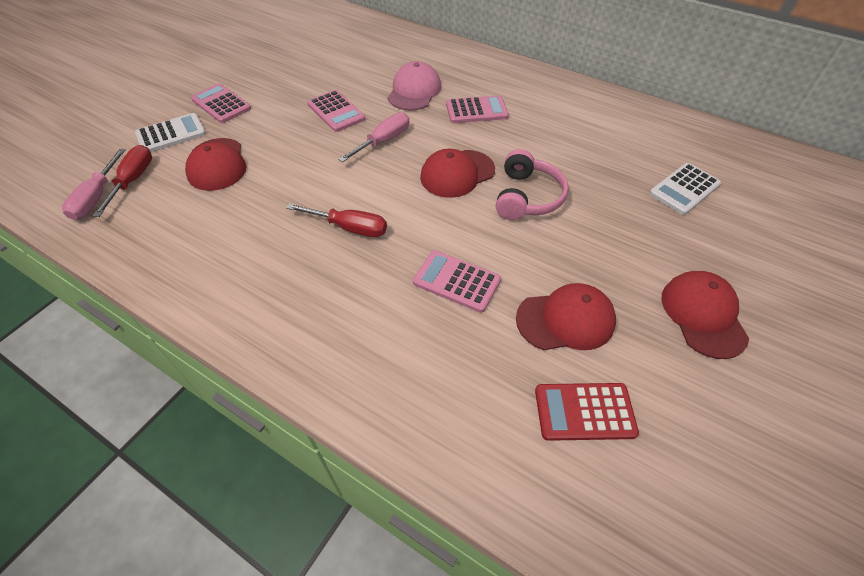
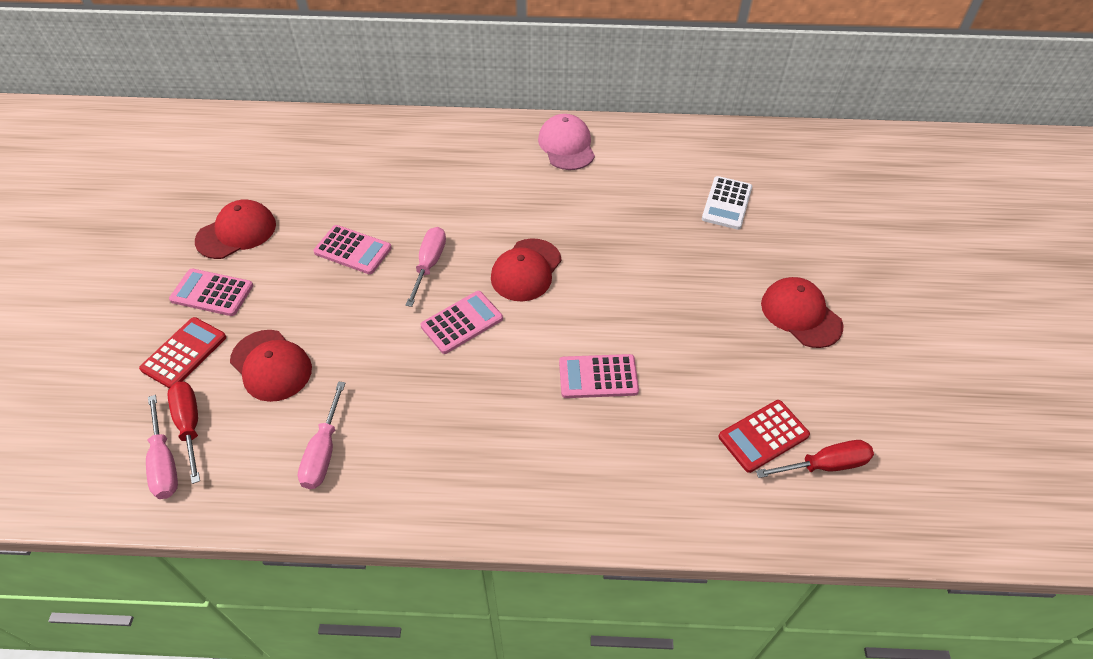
camera: 30 degrees left, 0 degrees up
(171, 134) = (184, 353): white calculator -> red calculator
(199, 238) = (324, 451): none -> pink screwdriver
(349, 227) = (465, 371): red screwdriver -> red screwdriver (824, 465)
(414, 91) = (418, 193): pink cap -> pink cap (566, 145)
(476, 110) = (497, 192): pink calculator -> pink calculator (462, 322)
(527, 197) = (604, 267): pink headphones -> none
(565, 320) = (705, 368): red cap -> red cap (236, 232)

